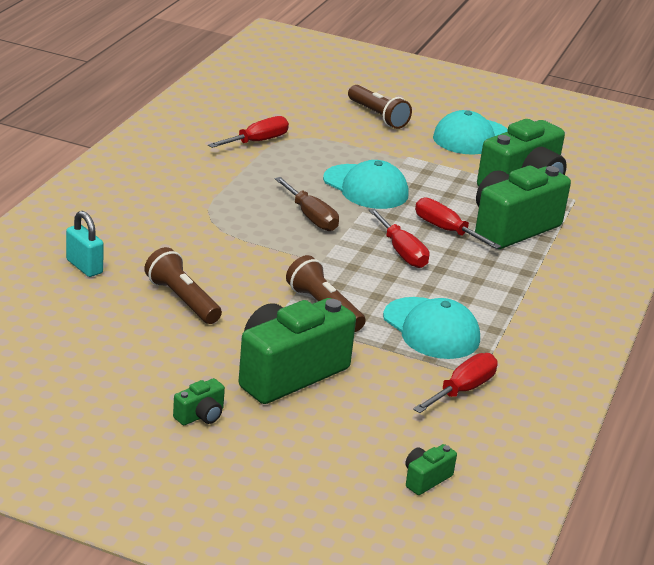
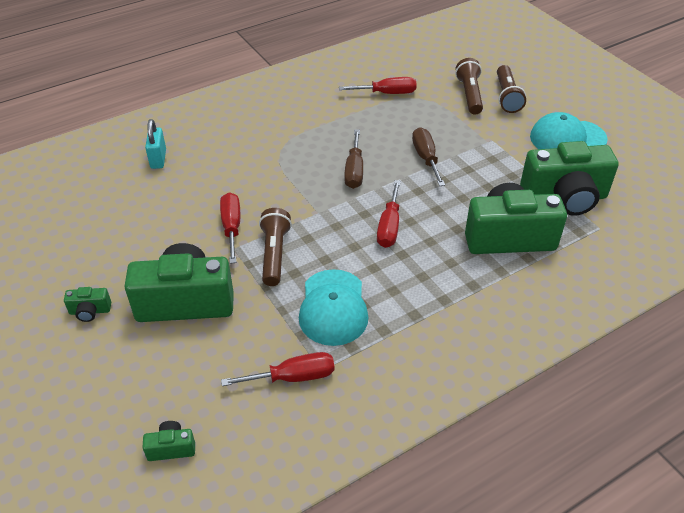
camera: 40 degrees right, 15 degrees up
(182, 300) = (187, 209): brown flashlight -> brown flashlight (469, 95)
(366, 187) = (426, 158): turquoise cap -> brown screwdriver
(446, 230) = (448, 219): red screwdriver -> red screwdriver (232, 227)

